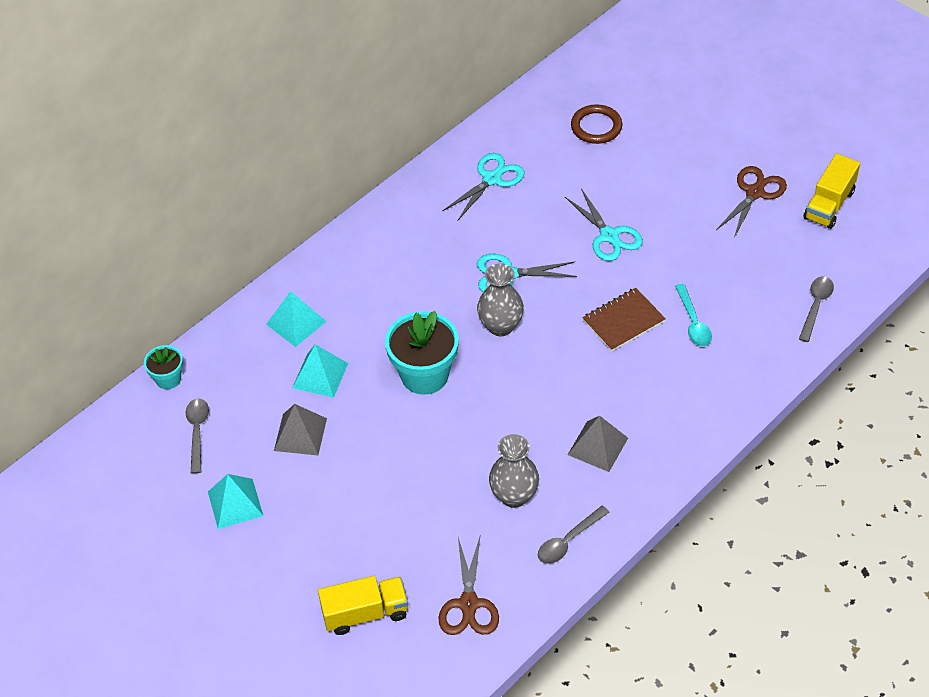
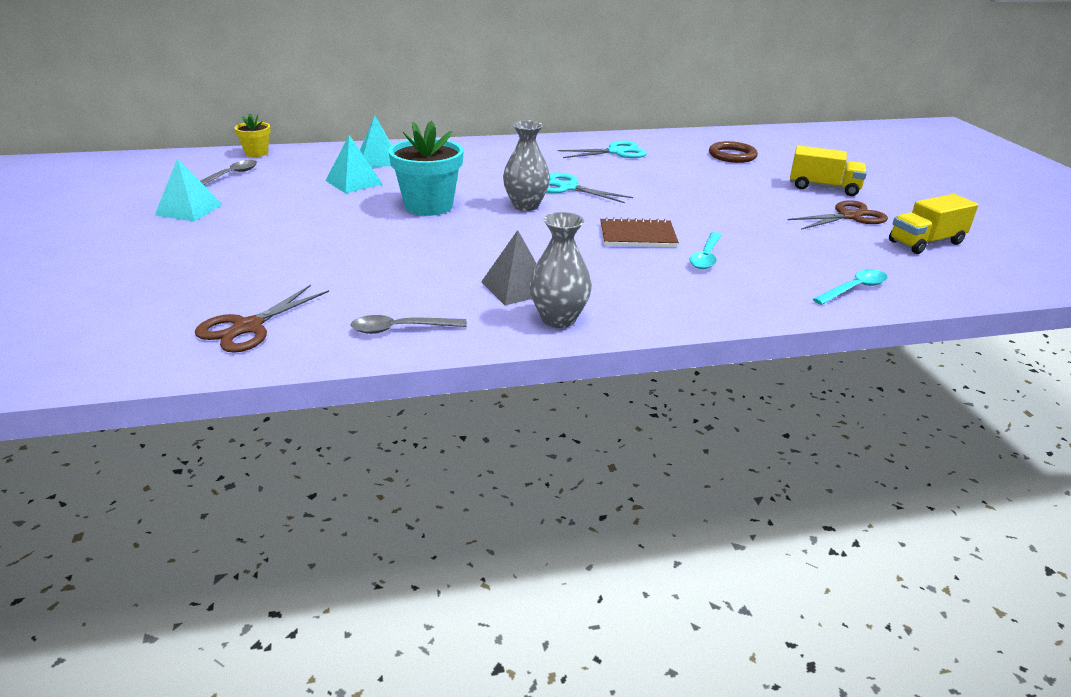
camera: 30 degrees right, 20 degrees down
(168, 379) = (256, 153): turquoise flower pot -> yellow flower pot
(300, 434) = (292, 199): grey pyramid -> none
(365, 613) = (161, 295): yellow truck -> yellow truck (823, 188)
(514, 496) = (396, 285): grey vase -> grey vase (558, 319)
(609, 236) = (680, 197): turquoise scissors -> none
(816, 306) = (854, 289): grey spoon -> turquoise spoon

